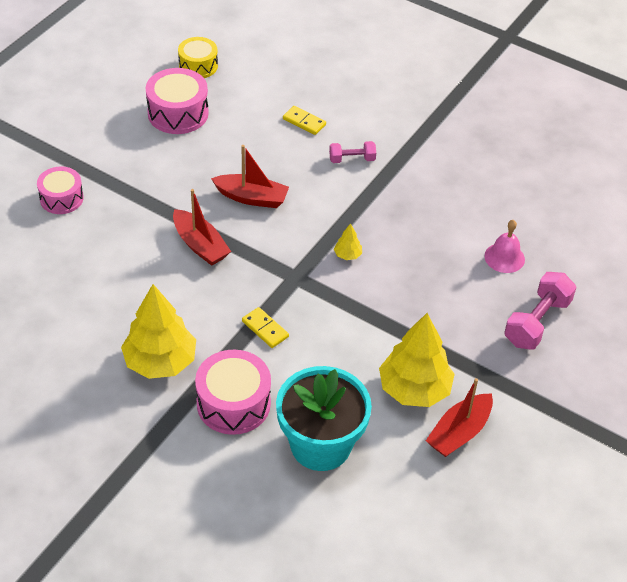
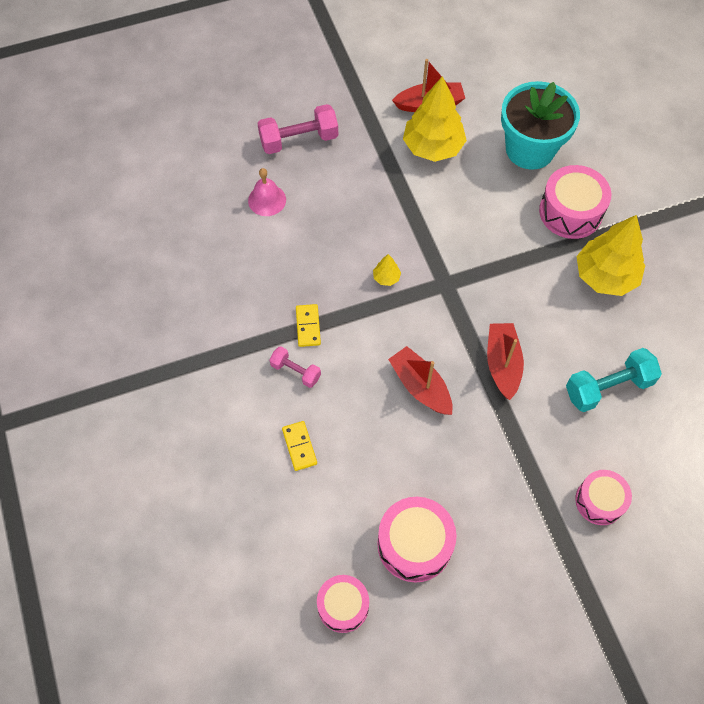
camera: 140 degrees left, 15 degrees up
(101, 274) = (608, 387): none -> turquoise dumbbell
(198, 66) = (343, 606): yellow drum -> pink drum
(265, 329) = (504, 254): yellow domino -> yellow domino (308, 326)

